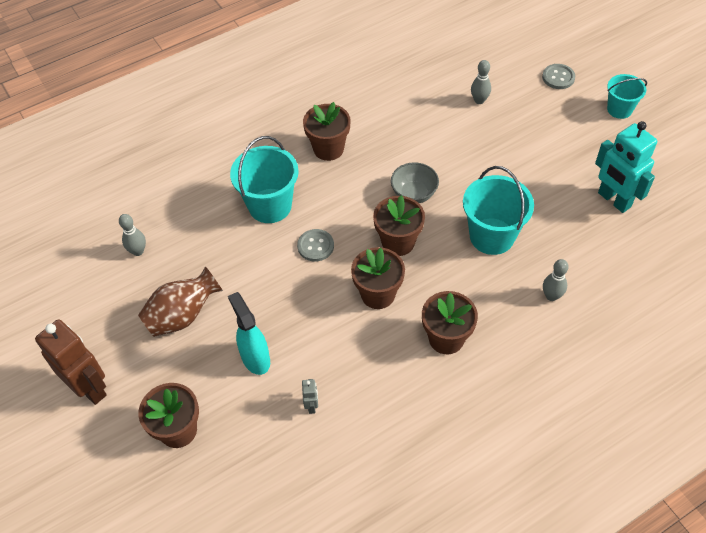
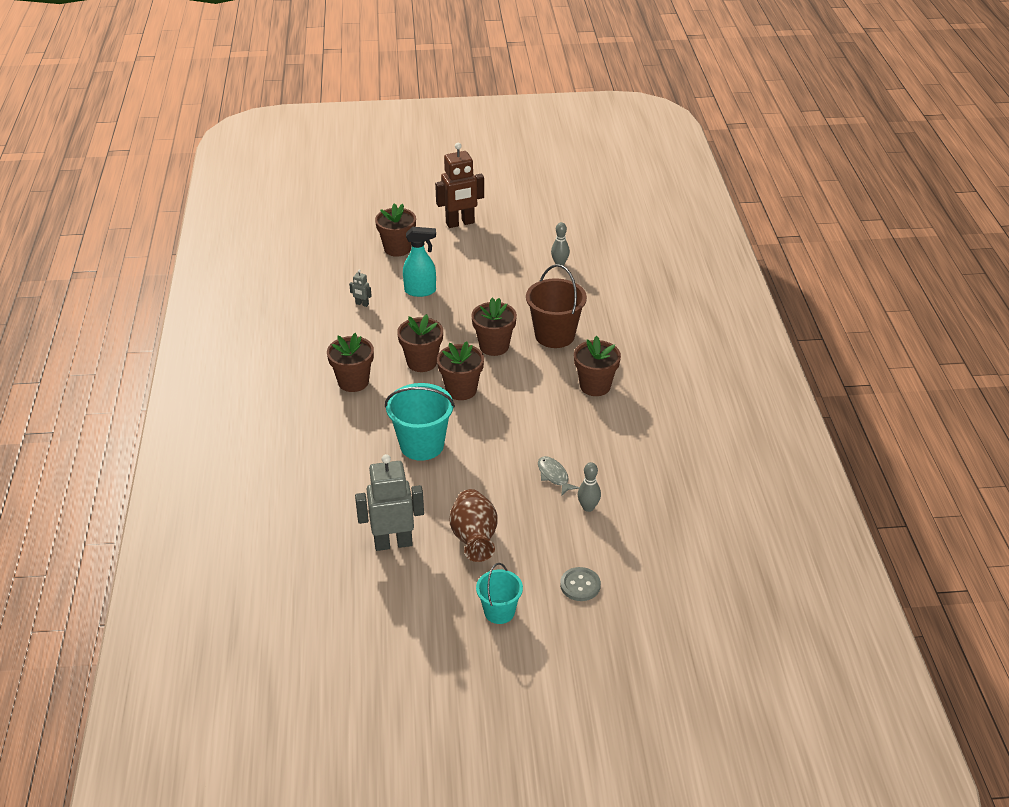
camera: 115 degrees right, 15 degrees down
(183, 315) = (484, 270): brown vase -> brown vase (474, 539)
(270, 206) = (554, 335): turquoise bucket -> brown bucket
(315, 246) = (494, 346): grey button -> brown flower pot
(414, 194) = (504, 417): grey bowl -> none
(460, 133) = (554, 476): none -> grey fish
(551, 296) = (336, 453): grey bowling pin -> none
(614, 200) = (393, 543): turquoise robot -> grey robot

